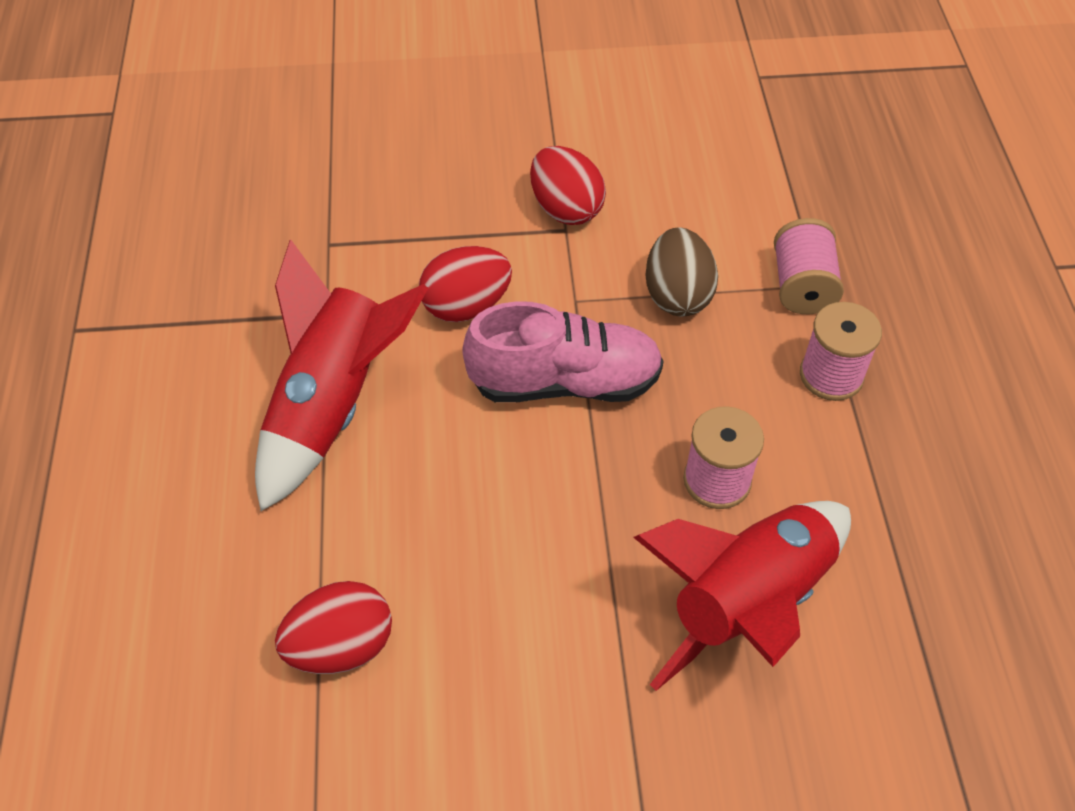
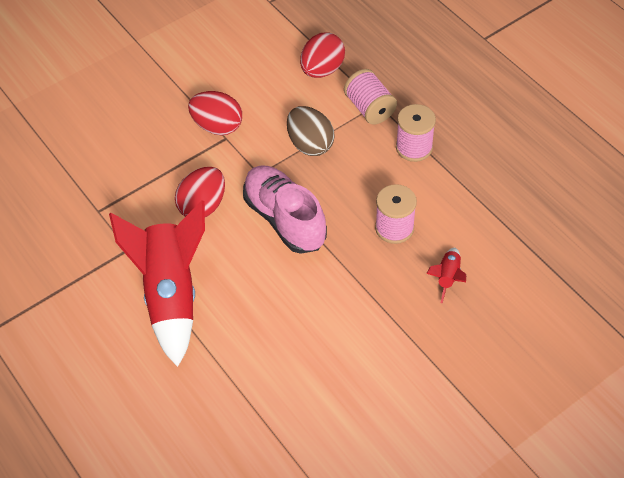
camera: 30 degrees left, 0 degrees up
(341, 646) = (269, 407): red egg -> red egg (322, 70)
(564, 382) = (285, 219): pink shoe -> pink shoe turned 90 degrees counterclockwise
(747, 603) = (447, 277): red rocket -> red rocket, size x0.42

